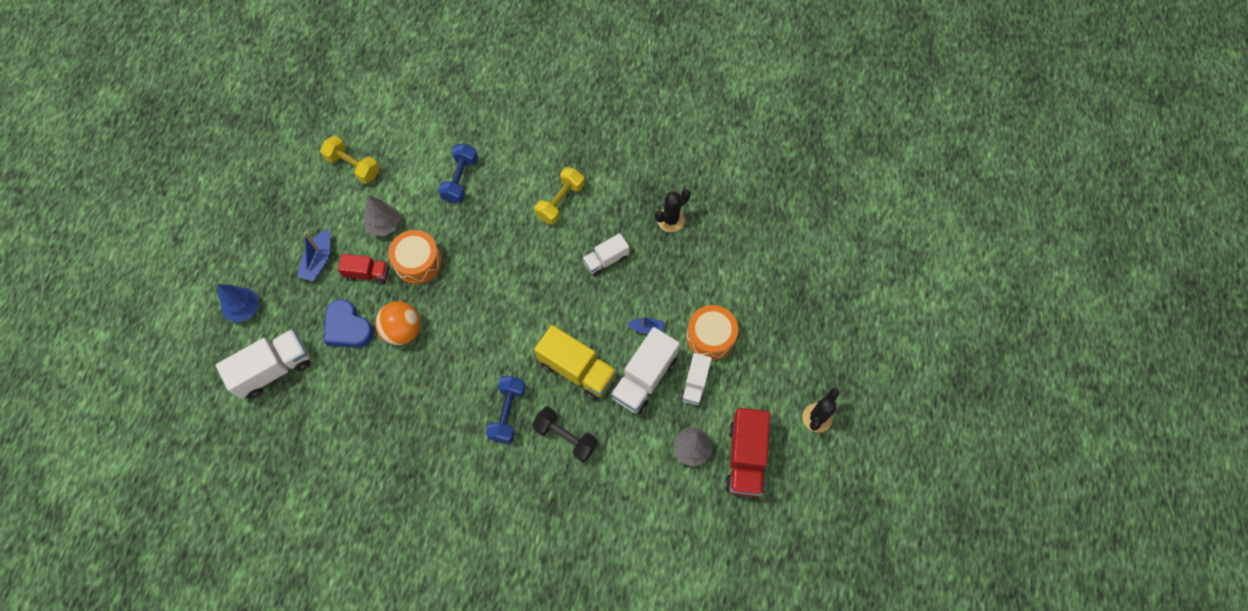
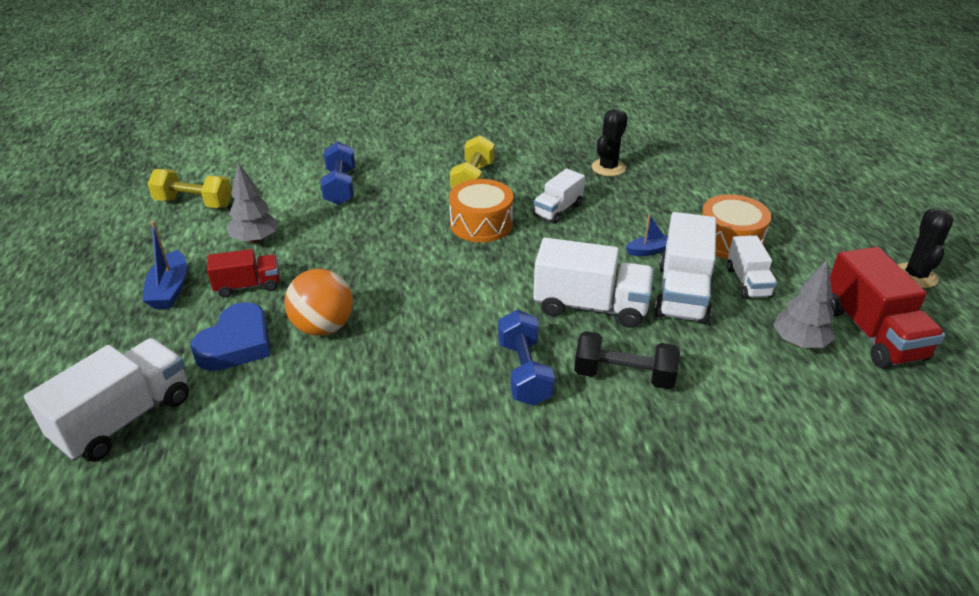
camera: 20 degrees left, 30 degrees down
(244, 309) = (60, 363): blue tree -> none
(347, 327) = (237, 344): blue heart -> blue heart turned 90 degrees counterclockwise
(418, 262) = (316, 261): orange drum -> orange drum (481, 224)
(577, 369) = (590, 306): yellow truck -> white truck

